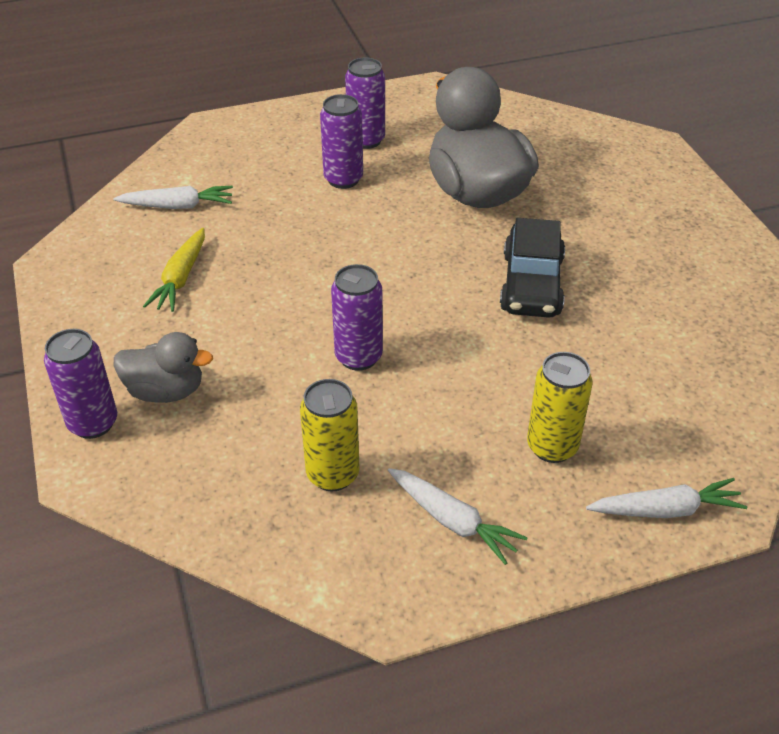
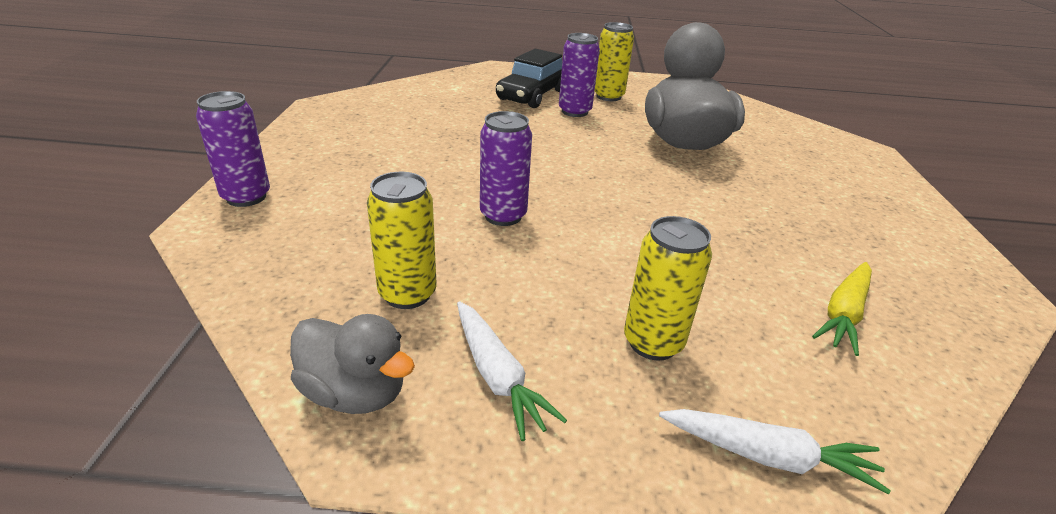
camera: 20 degrees right, 10 degrees down
(166, 391) = (323, 193): grey duck -> grey duck (355, 393)
(178, 206) = (437, 98): white carrot -> none
(181, 278) = (401, 134): yellow carrot -> yellow carrot (844, 314)
(366, 140) = (608, 96): purple can -> yellow can
(532, 284) = (702, 209): black car -> black car (532, 95)

